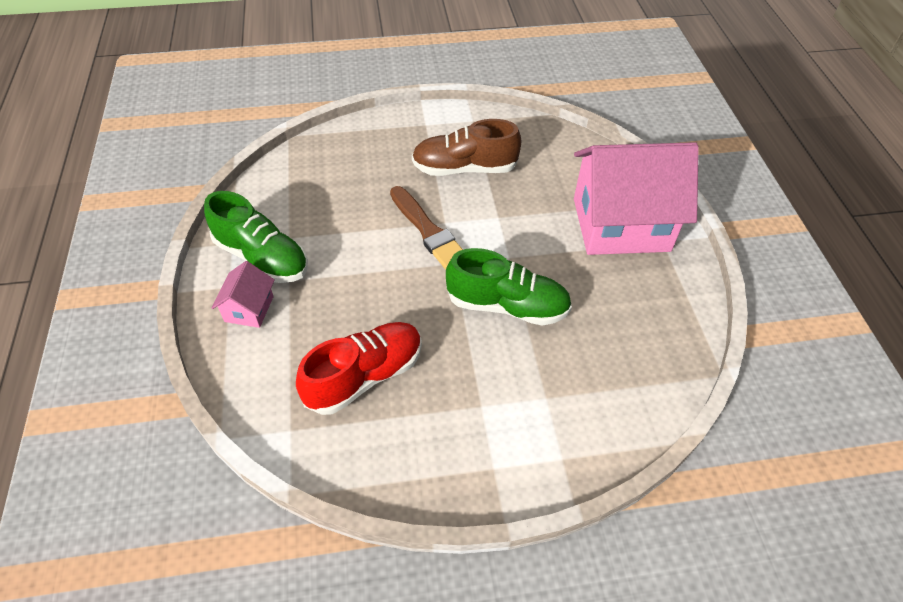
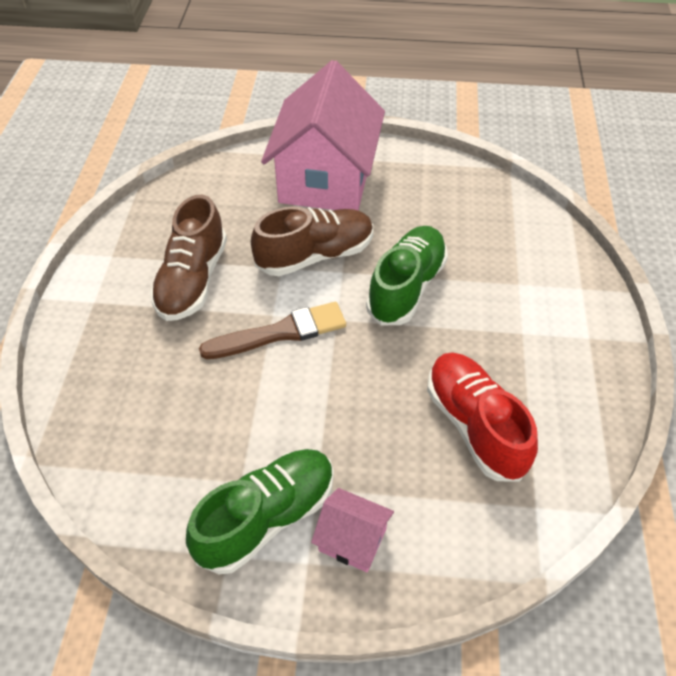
camera: 75 degrees left, 0 degrees up
(520, 236) = (315, 255): none -> brown shoe

